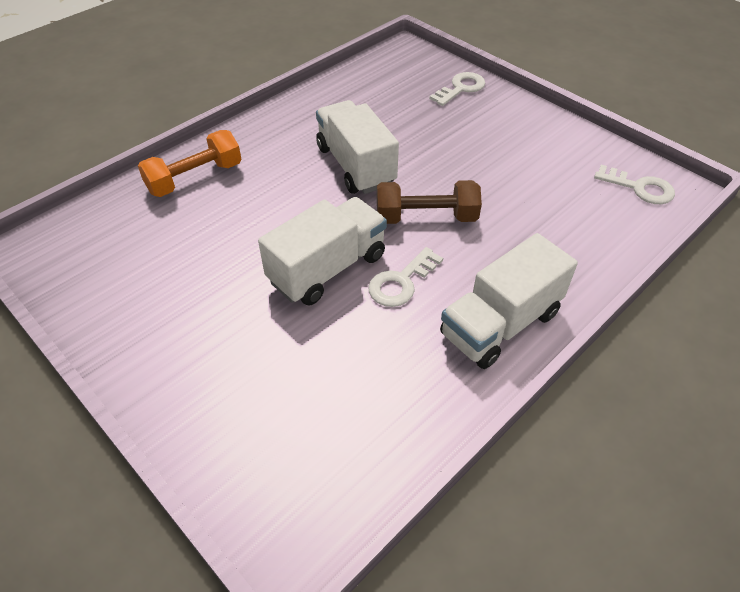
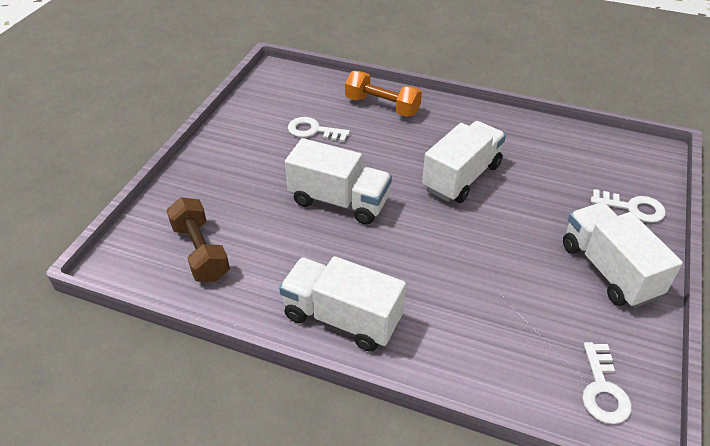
camera: 65 degrees right, 5 degrees down
(401, 282) = (350, 245): white key -> white key (313, 131)
(426, 217) = (432, 237): brown dumbbell -> brown dumbbell (200, 252)
(522, 131) = (608, 270): none -> white truck

